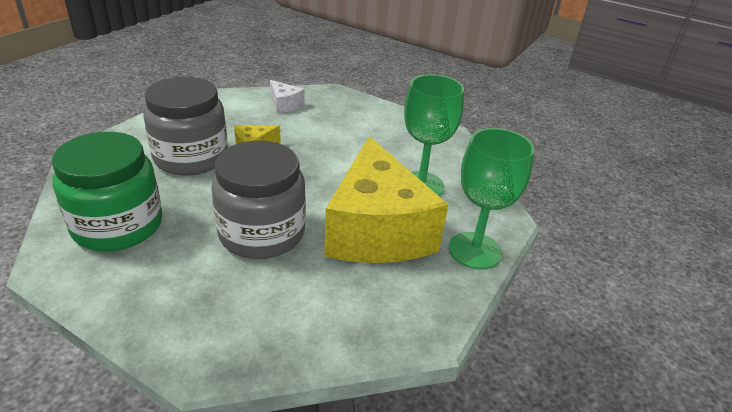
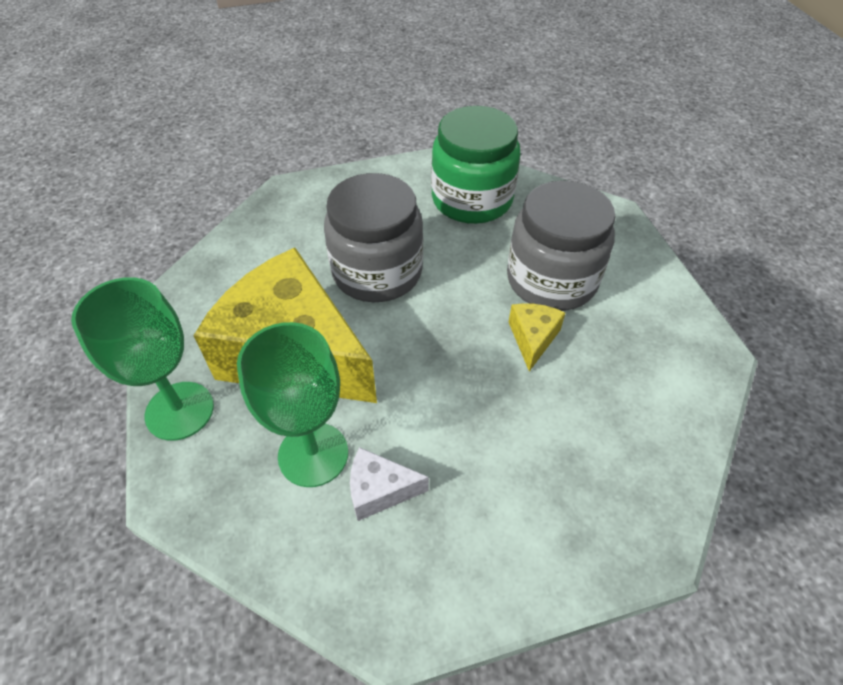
camera: 135 degrees right, 15 degrees up
(284, 105) = (639, 438): white cheese -> white cheese (379, 490)

